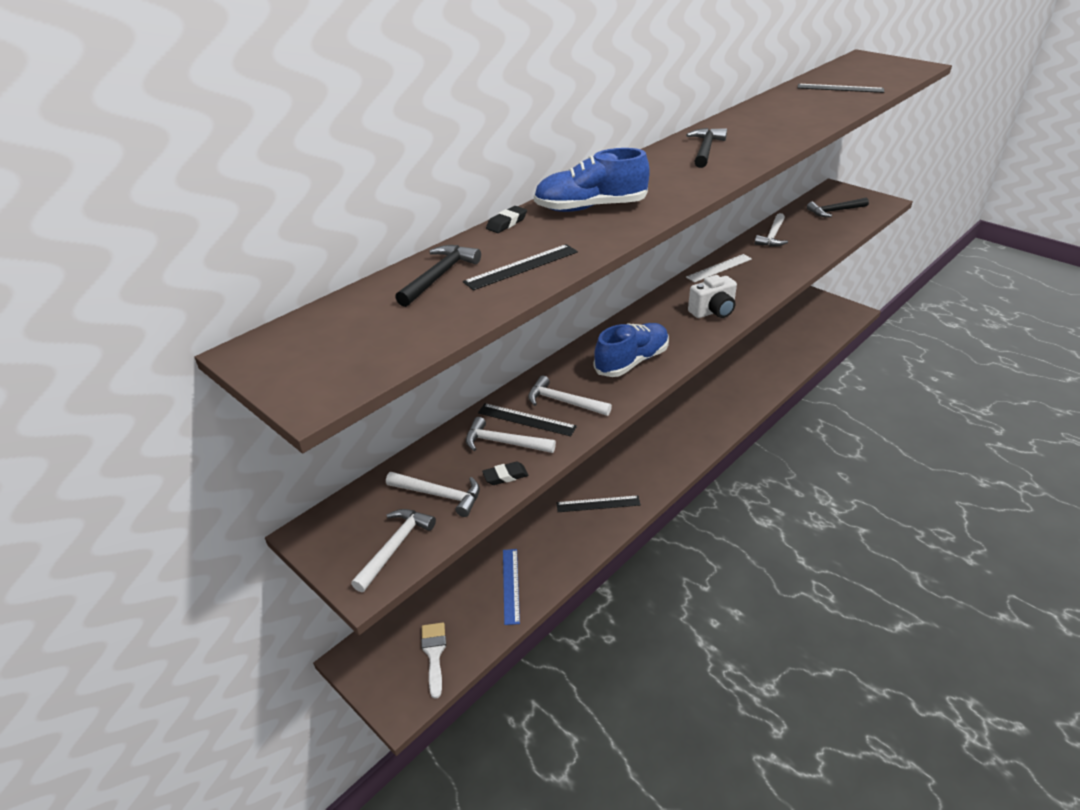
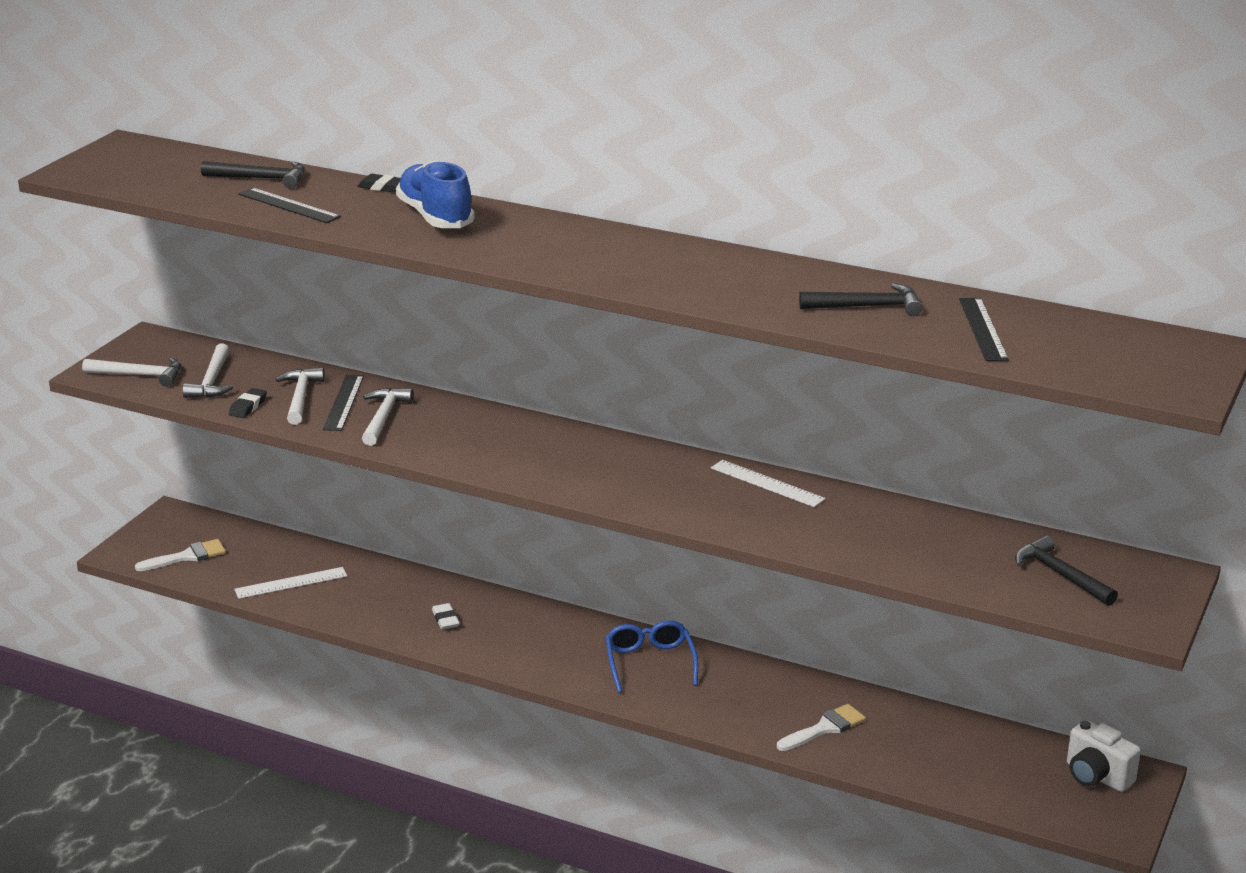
camera: 70 degrees right, 10 degrees down
(505, 476) = (248, 407): black eraser -> black eraser turned 60 degrees clockwise
(510, 585) = (291, 583): blue ruler -> white ruler
(598, 504) = (445, 620): black ruler -> white eraser
(631, 362) = (482, 446): blue shoe -> none
(680, 422) = (650, 663): none -> blue glasses
(705, 150) = (643, 256): black hammer -> black hammer (867, 306)
(713, 312) = (633, 488): white camera -> white camera (1096, 776)
(759, 373) = (825, 728): none -> white brush
(772, 236) = (910, 520): white hammer -> none

